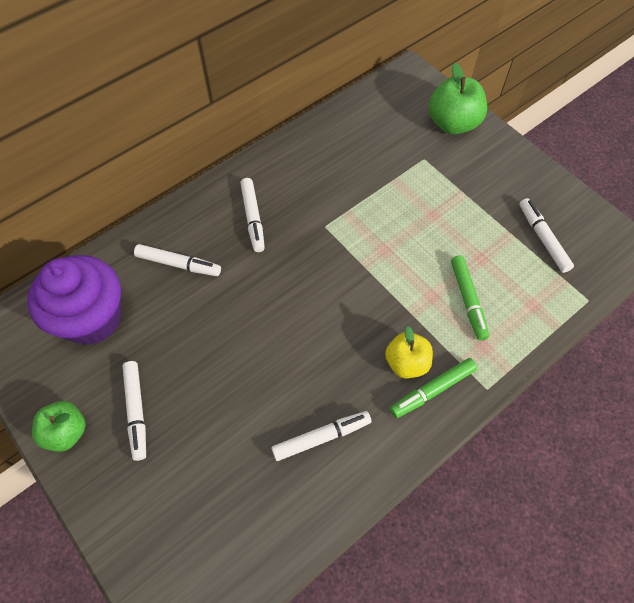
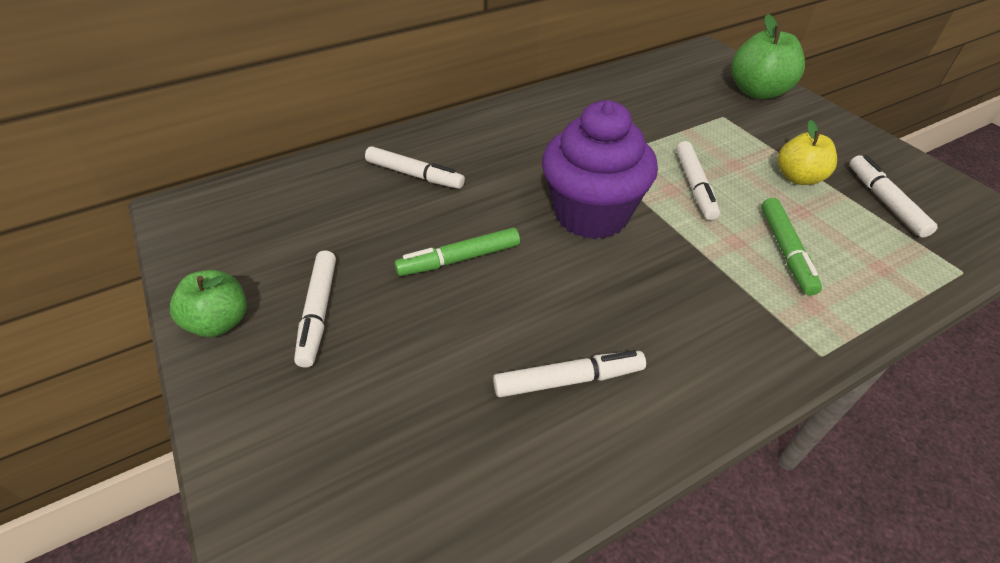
camera: 10 degrees right, 15 degrees down
(92, 318) = (296, 212): purple cupcake -> purple cupcake (591, 214)
(253, 218) = (512, 145): white marker -> white marker (694, 186)
(406, 363) = (699, 308): yellow apple -> yellow apple (798, 178)
(432, 390) = (737, 345): green marker -> green marker (459, 259)

